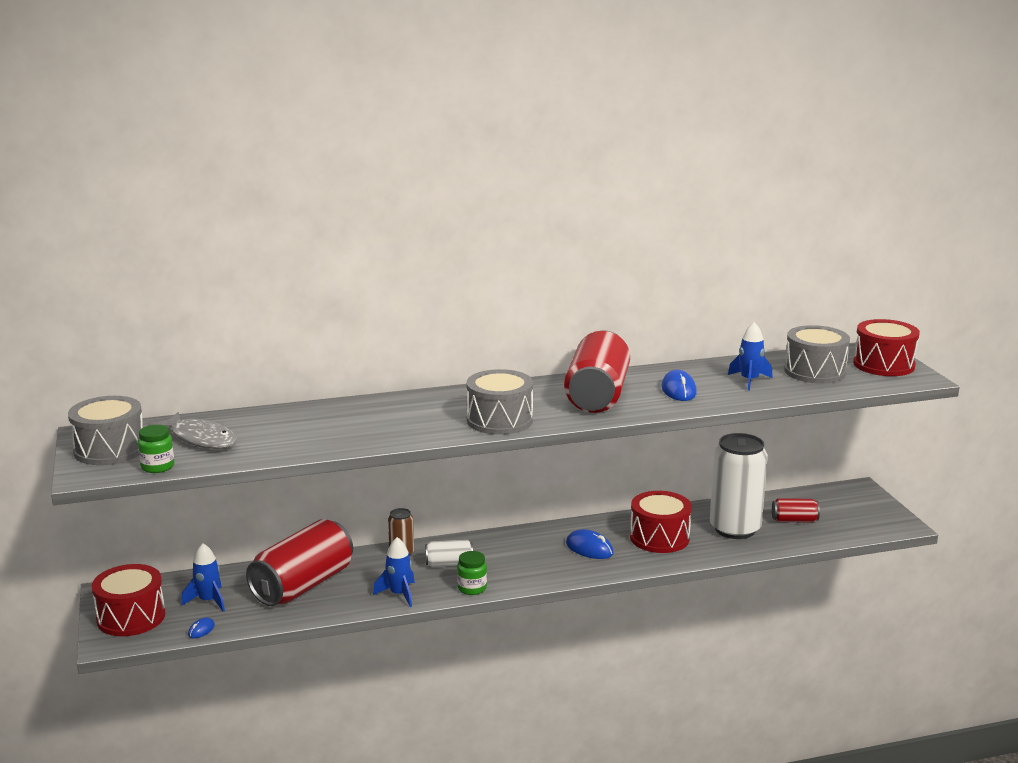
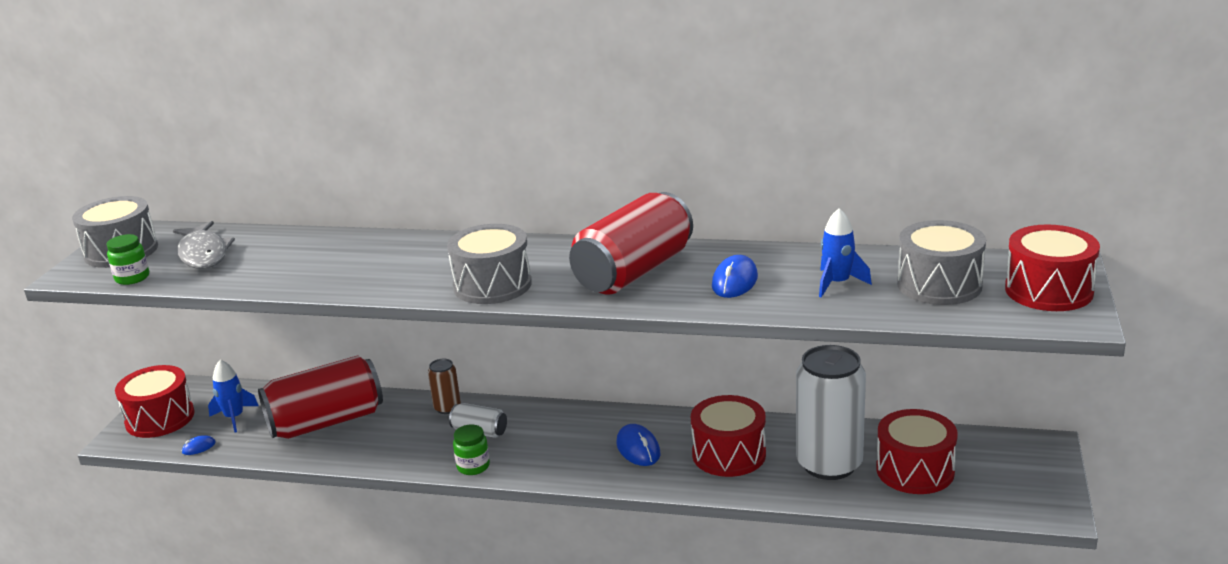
camera: 30 degrees right, 5 degrees up
(399, 594) = (399, 455): blue rocket -> none
(794, 520) = (915, 470): red can -> red drum

